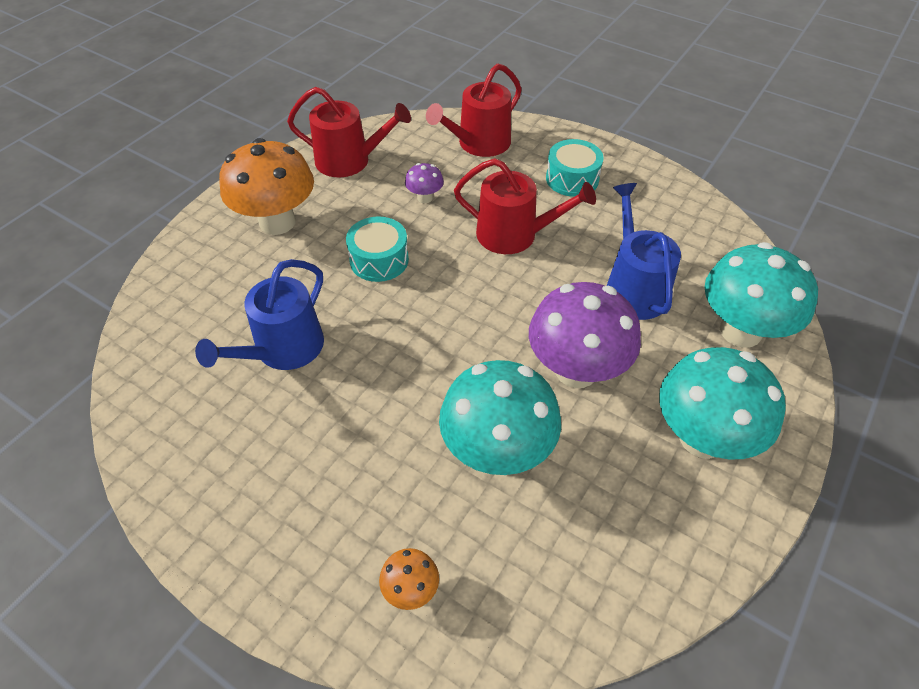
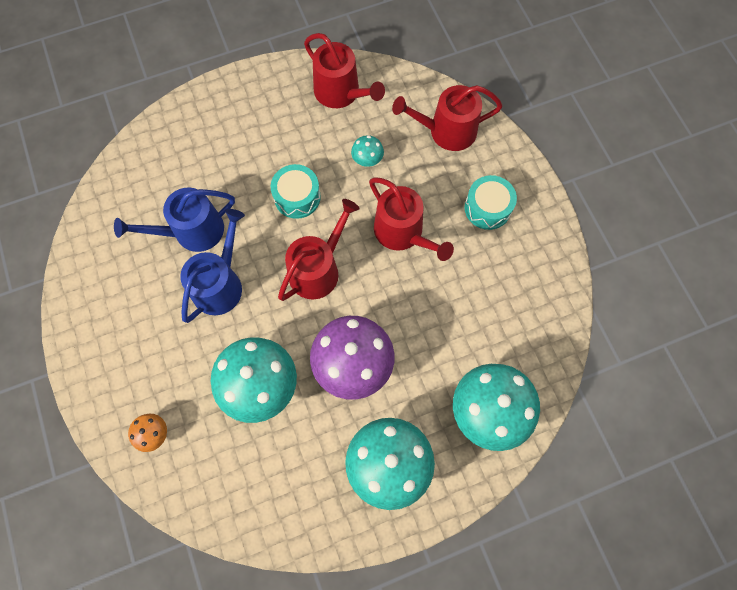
camera: 35 degrees right, 20 degrees up
(277, 222) = (255, 122): orange mushroom -> none
(425, 198) = (367, 160): purple mushroom -> turquoise mushroom
(458, 308) = (318, 269): none -> red watering can
(633, 288) = (446, 330): blue watering can -> blue watering can (220, 284)

